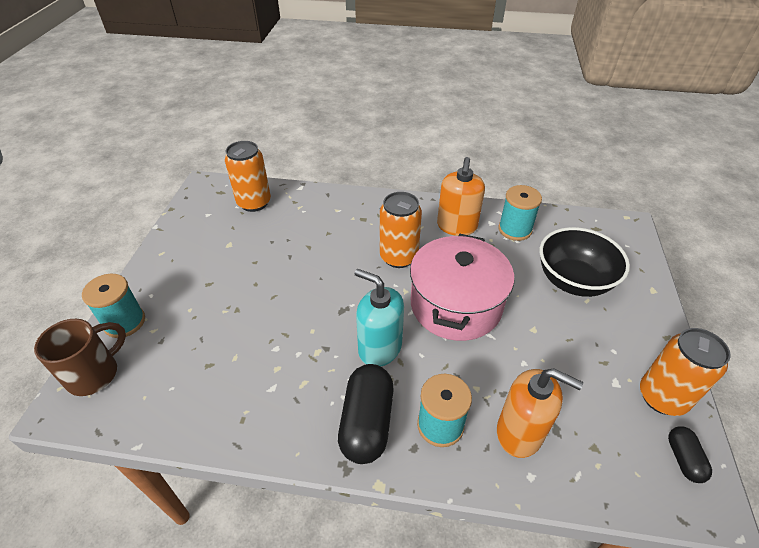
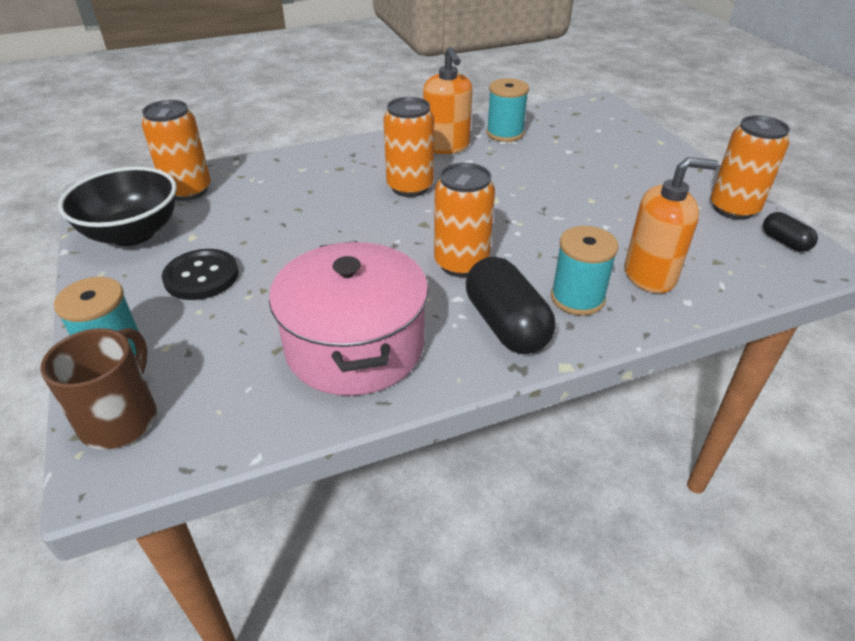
camera: 30 degrees left, 5 degrees down
(210, 281) = (201, 276): none -> black button
(379, 348) = (461, 264): turquoise soap dispenser -> orange can
(455, 305) = (504, 205): pink pot -> pink pot (355, 346)
(573, 281) = (592, 155): black bowl -> black bowl (133, 233)

